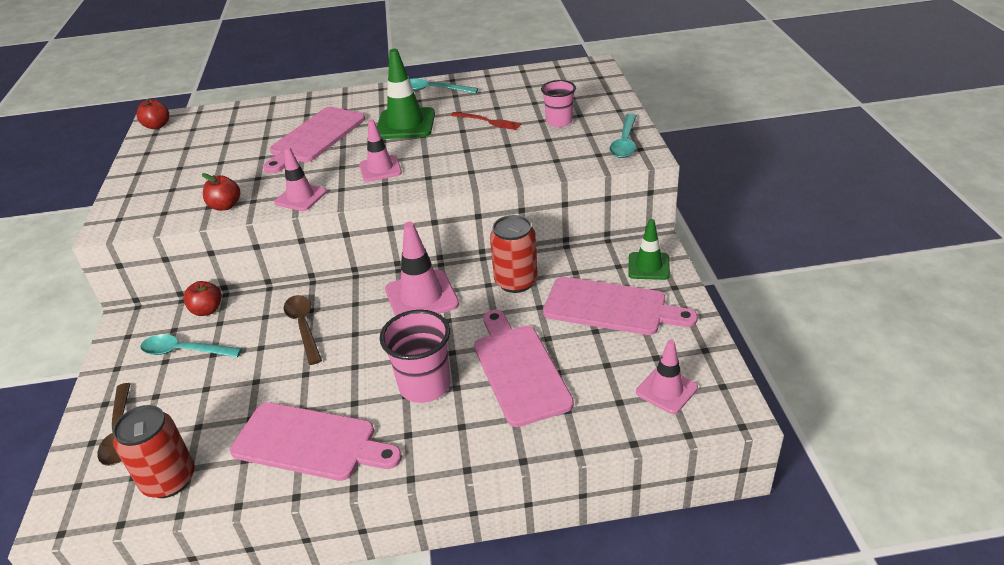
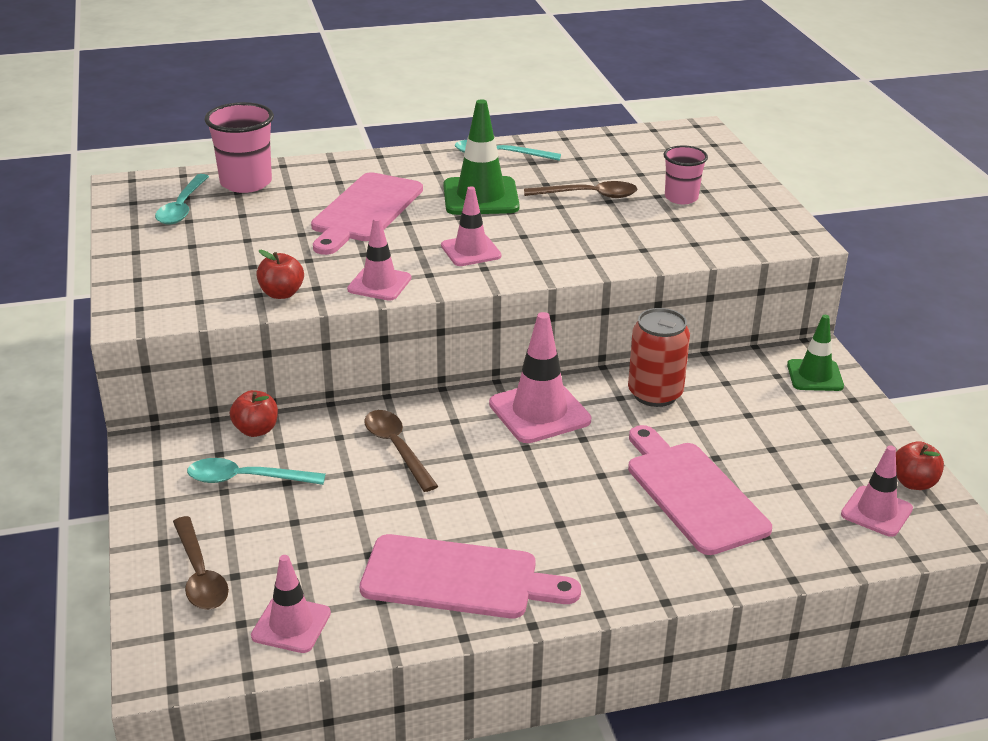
camera: 10 degrees left, 5 degrees down
(157, 126) = (132, 192): red apple -> red apple (913, 483)
(169, 480) = (291, 625): red can -> pink traffic cone
(424, 385) = (580, 513): pink cup -> pink cup (246, 183)
(487, 121) = (588, 195): red fork -> brown spoon
(611, 307) = (783, 422): pink cutting board -> none
(625, 142) = (773, 224): turquoise spoon -> turquoise spoon (182, 207)

